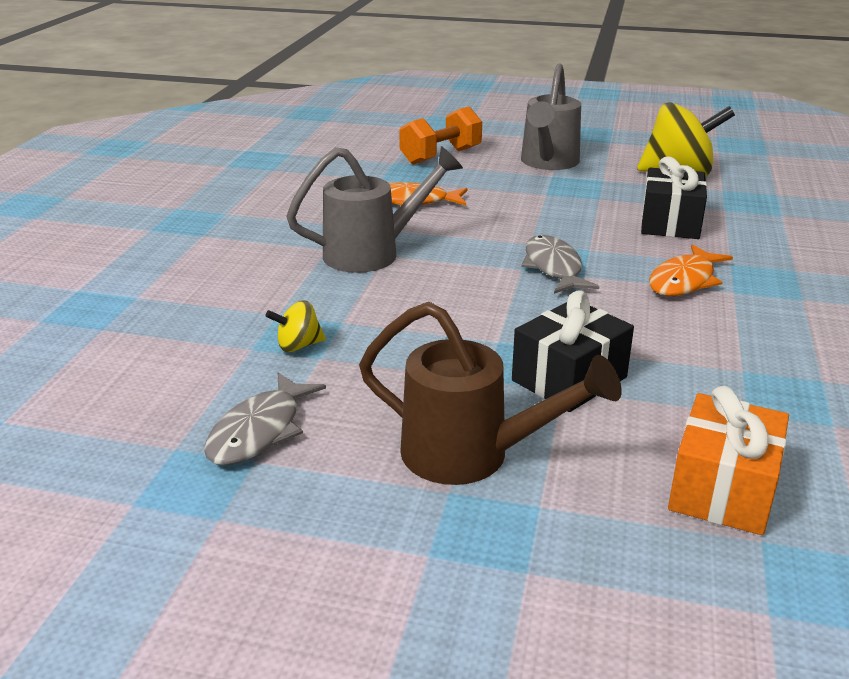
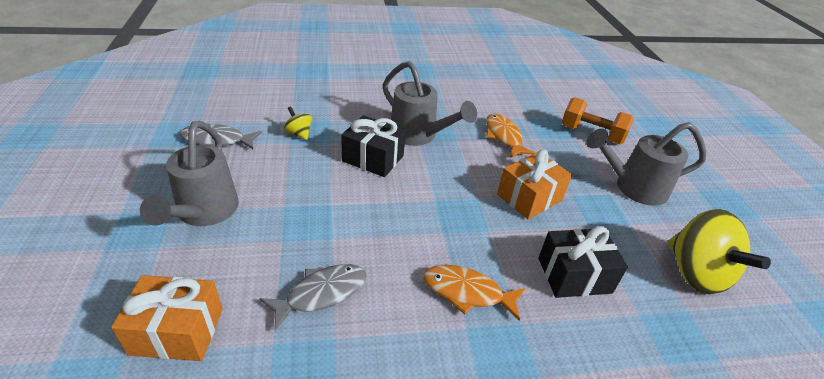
camera: 65 degrees right, 10 degrees up
(471, 455) = (204, 213): brown watering can -> grey watering can
(540, 215) = (529, 197): none -> orange gift
(553, 268) = (445, 215): grey fish -> grey fish (321, 294)
(569, 379) = (294, 242): black gift -> black gift (373, 158)

